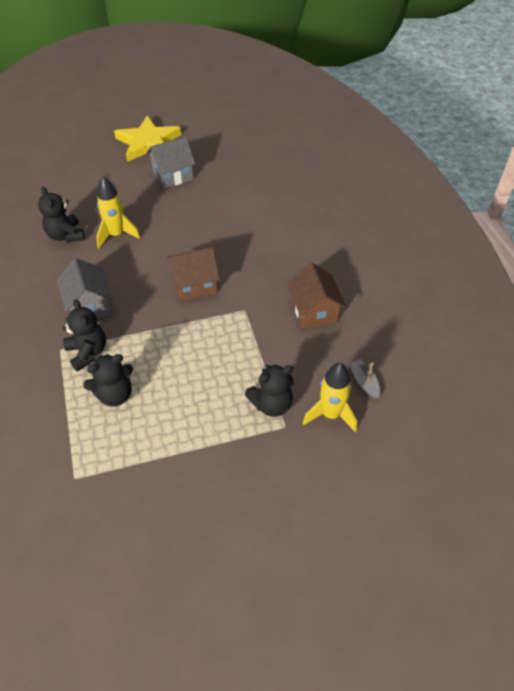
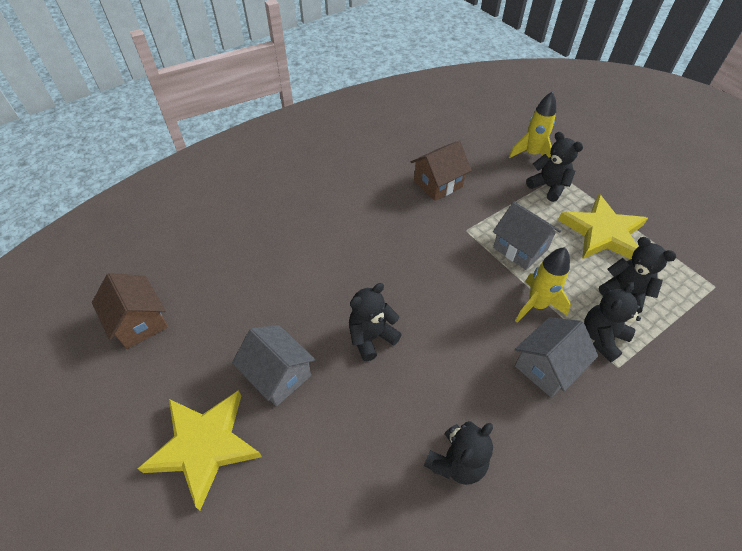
camera: 110 degrees left, 0 degrees up
(117, 235) = (424, 393): yellow rocket -> yellow rocket (536, 305)
(173, 221) = (371, 337): none -> black teddy bear
(187, 418) = (602, 233): none -> yellow star
(195, 284) = (458, 279): brown house -> brown house (139, 322)
(203, 340) = (520, 248): none -> grey house
(364, 382) = (490, 143): grey boat -> none

